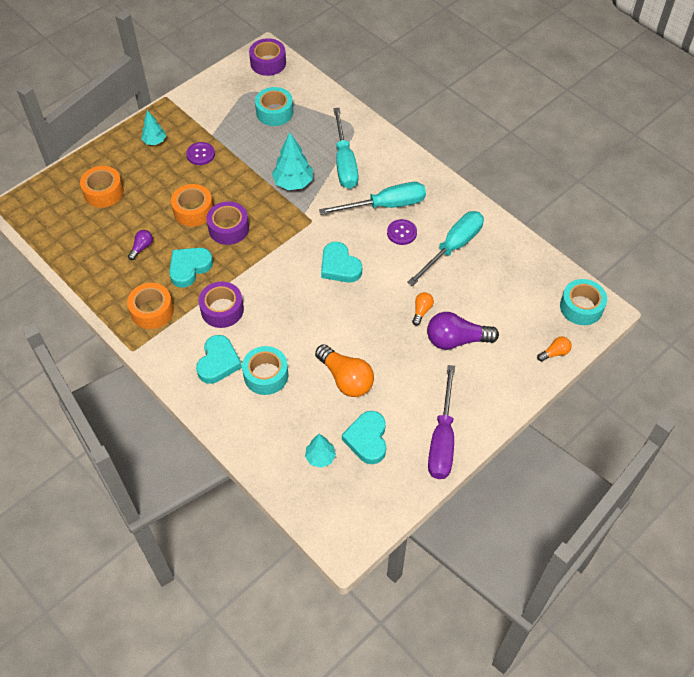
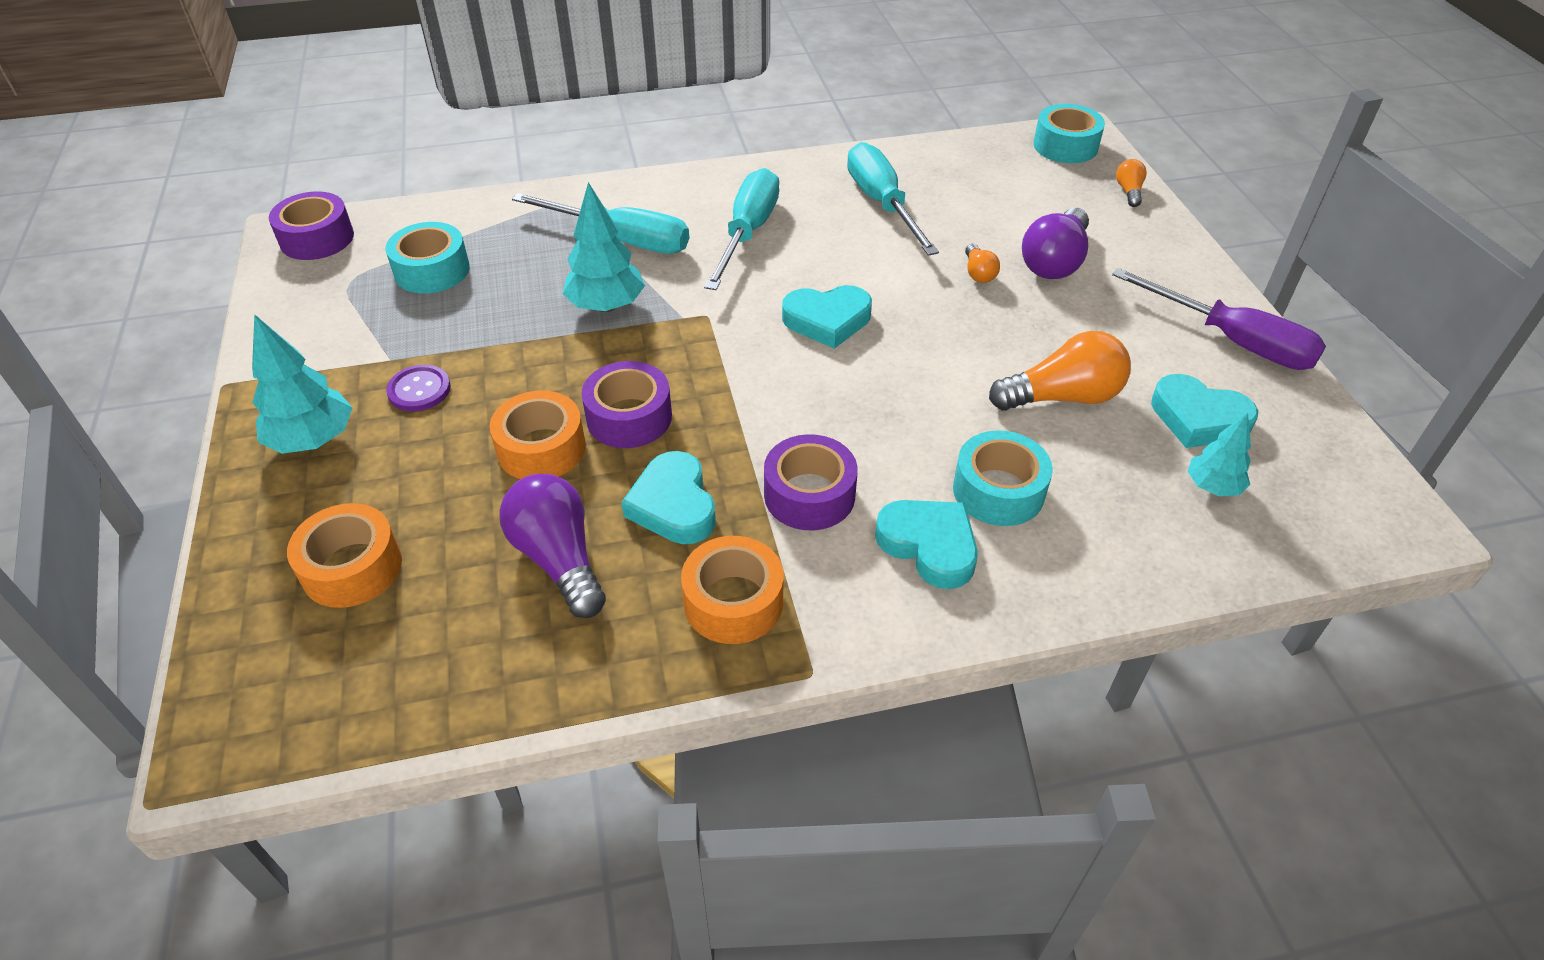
camera: 60 degrees left, 10 degrees down
(142, 247) = (559, 559): purple light bulb -> purple light bulb, size x2.00
(155, 141) = (313, 440): turquoise tree -> turquoise tree, size x1.61
(401, 233) = (814, 237): purple button -> none
(421, 311) = (978, 273): orange light bulb -> orange light bulb turned 150 degrees counterclockwise

